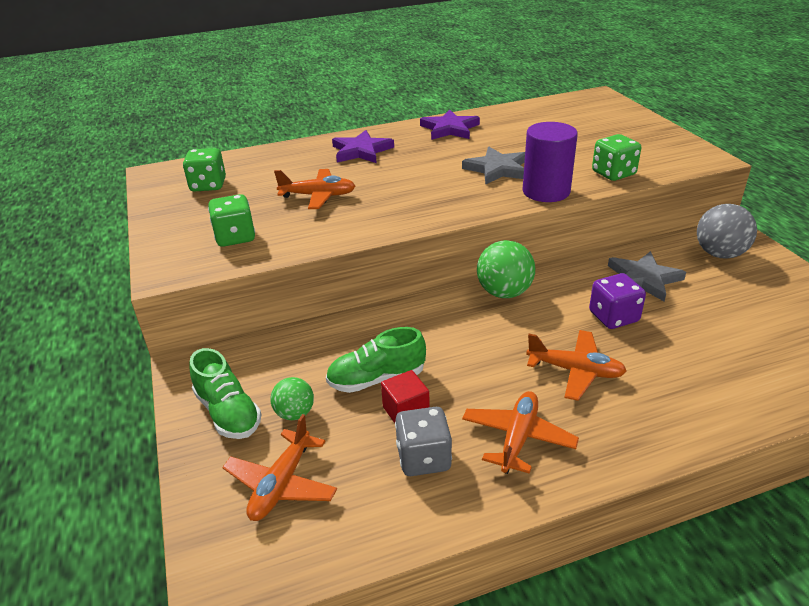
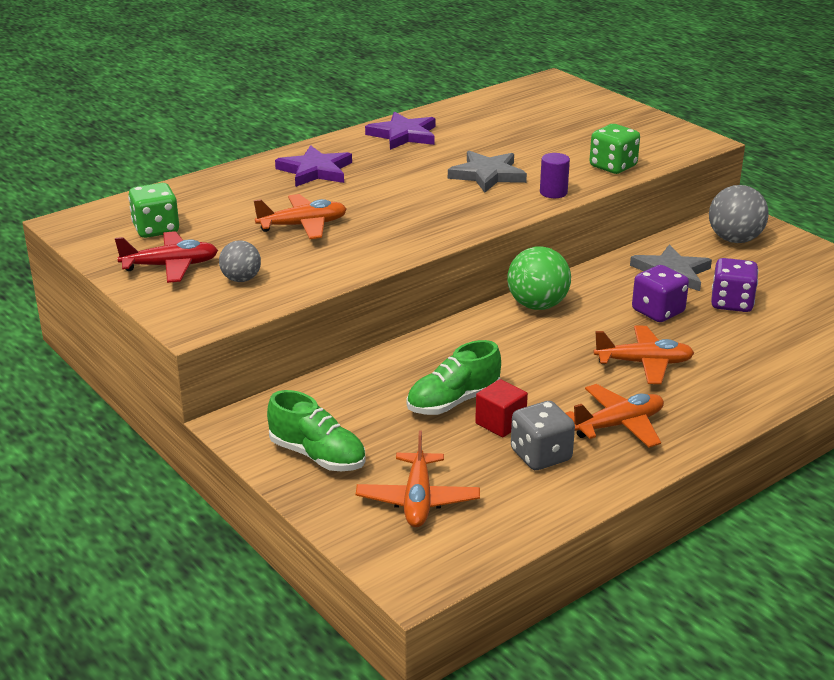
camera: 20 degrees left, 5 degrees down
(193, 218) = (170, 266): none -> red plane
(235, 237) = (241, 279): green dice -> grey ball
(295, 413) = (389, 444): green ball -> none
(518, 438) = (619, 425): orange plane -> orange plane turned 60 degrees clockwise
(546, 191) = (553, 192): purple cylinder -> purple cylinder, size x0.53
(691, 319) = (731, 303): none -> purple dice

